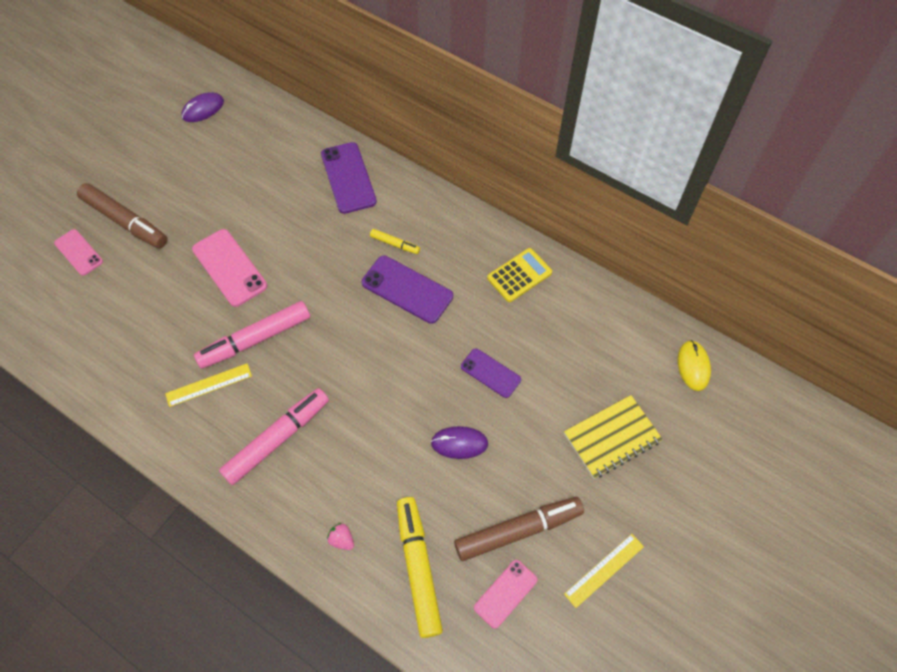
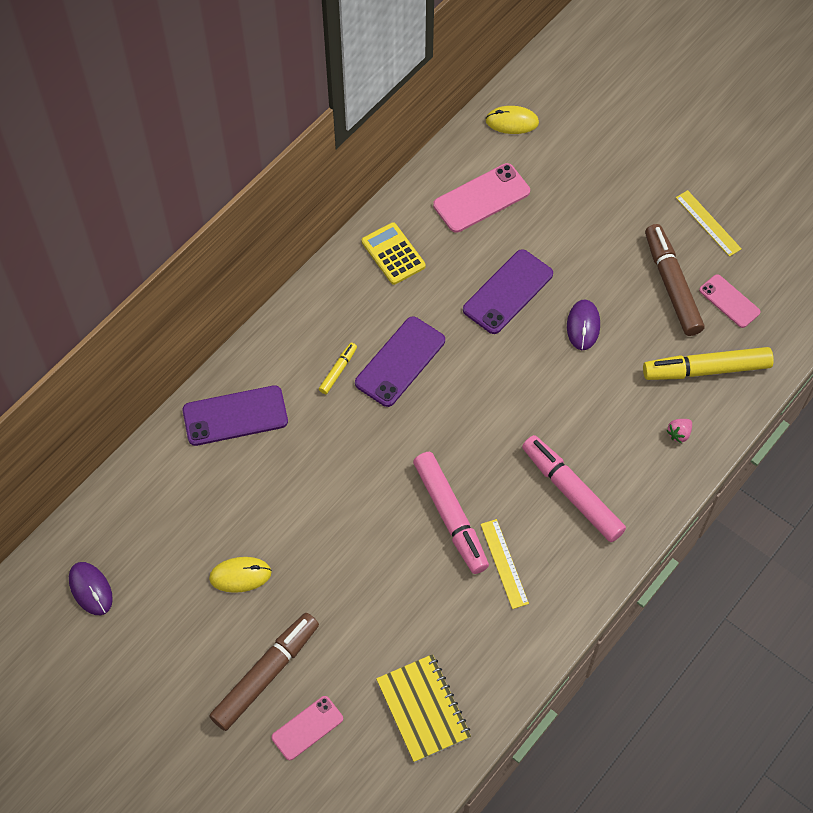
camera: 85 degrees left, 0 degrees up
(208, 196) = (240, 575): none -> yellow mouse
(229, 268) = (351, 547): pink phone -> pink phone (481, 198)
(490, 373) = (507, 292): purple phone -> purple phone, size x1.59
(612, 437) = (582, 198): yellow notebook -> yellow notebook (423, 709)

